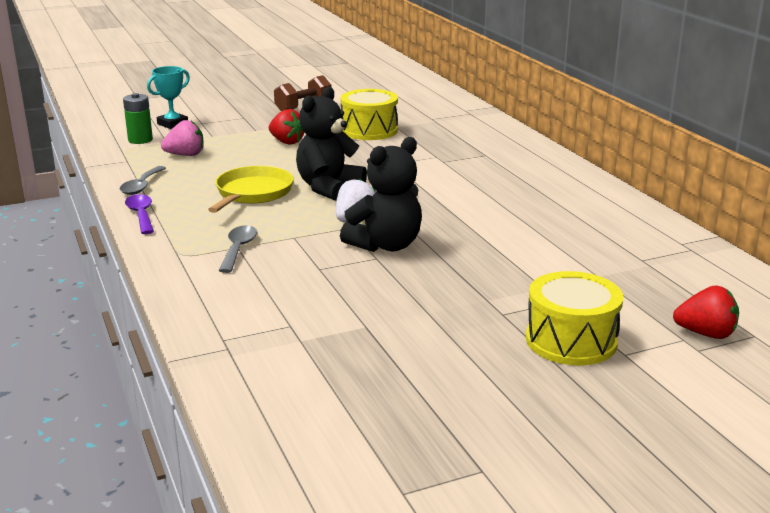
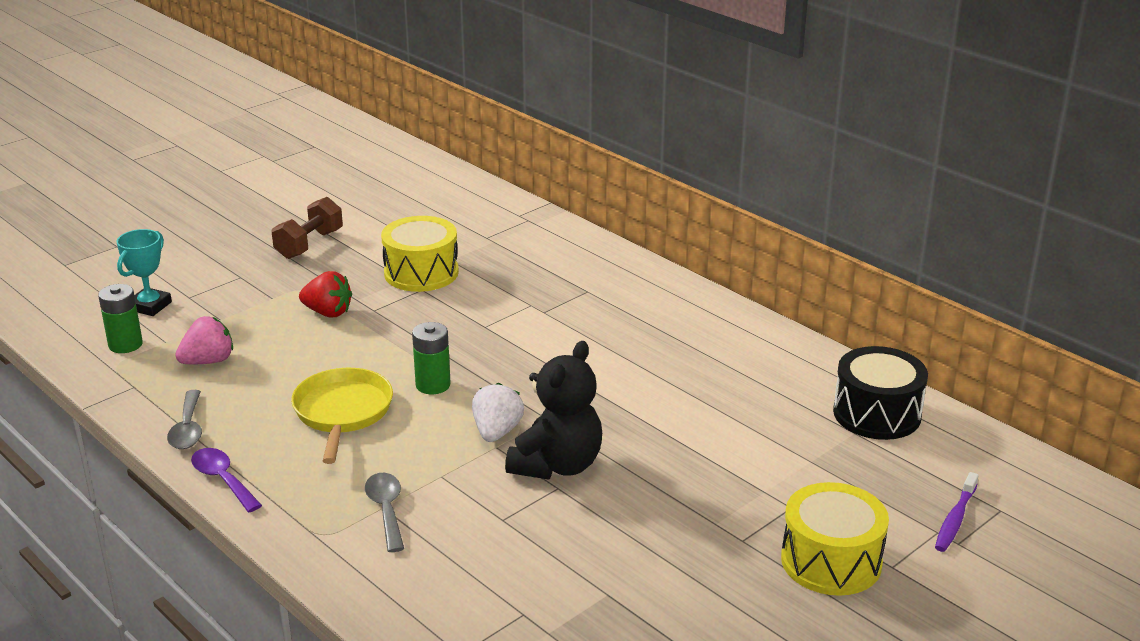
camera: 20 degrees left, 5 degrees up
(329, 188) = (433, 385): black teddy bear -> green battery
(677, 256) = (877, 414): none -> black drum
(706, 334) = (955, 519): red strawberry -> purple toothbrush

